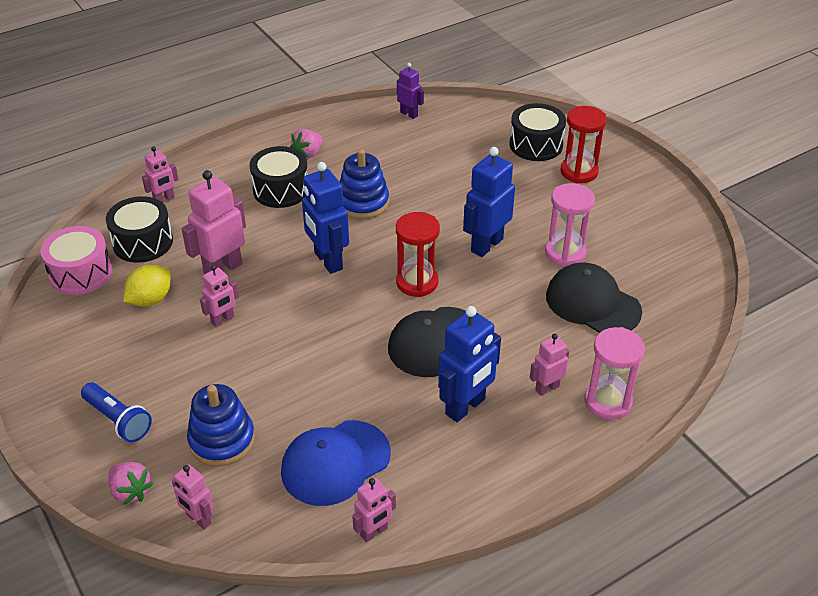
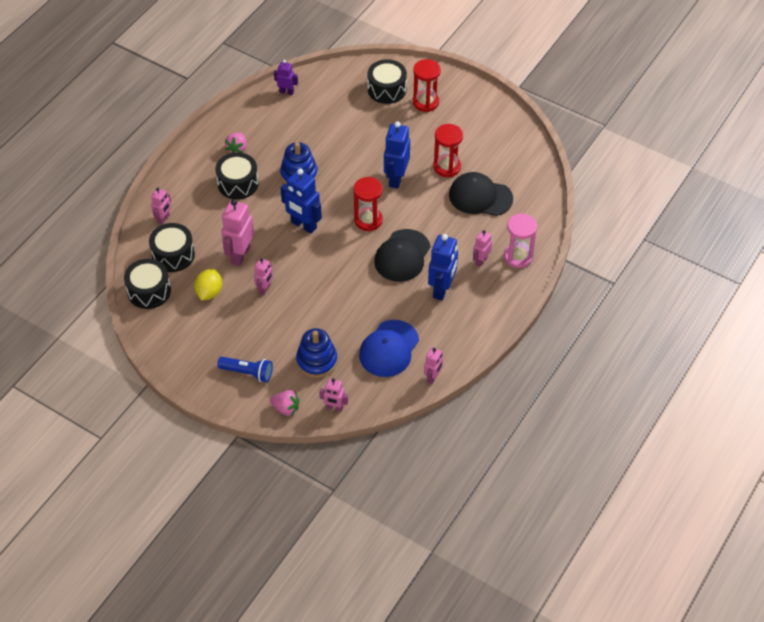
camera: 25 degrees left, 10 degrees up
(81, 273) = (149, 291): pink drum -> black drum
(565, 252) = (447, 167): pink hourglass -> red hourglass

